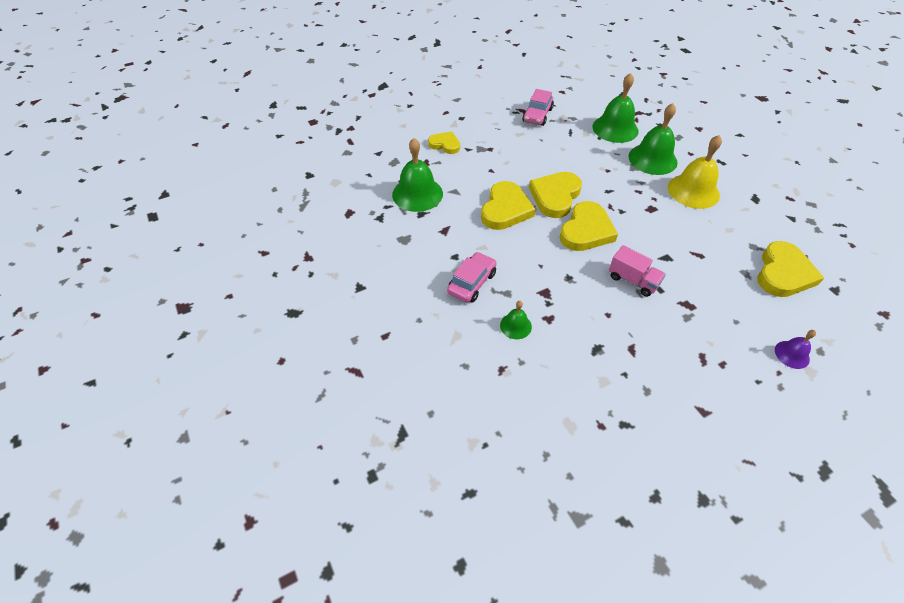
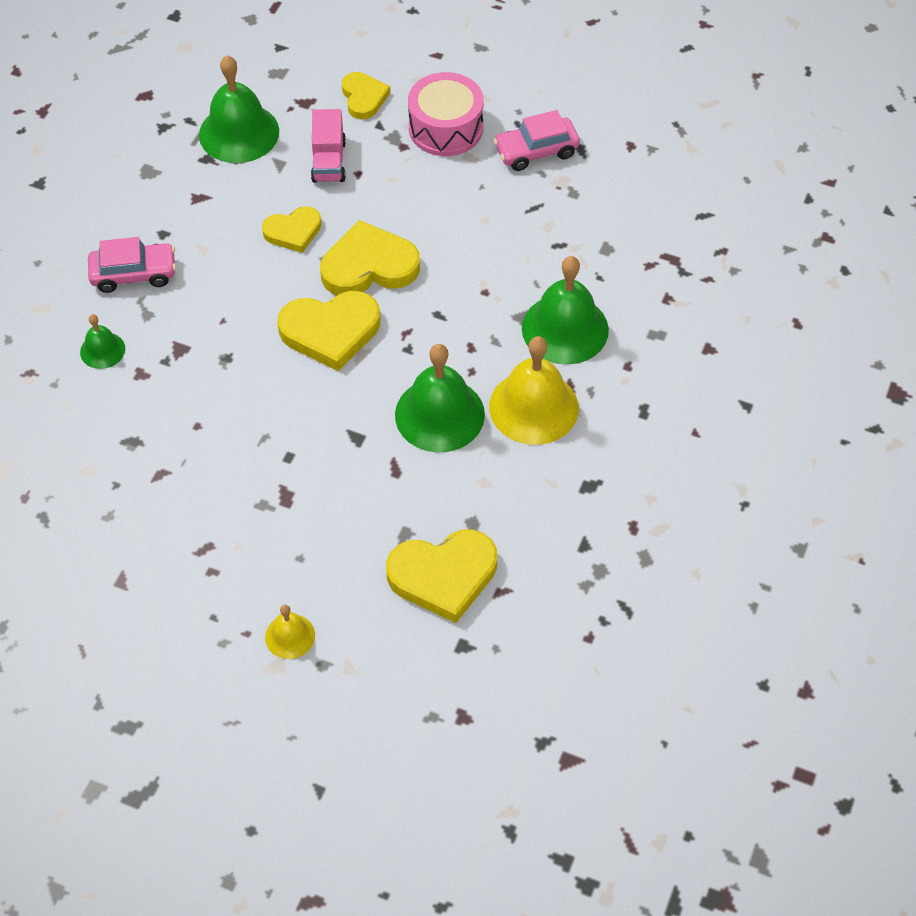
camera: 50 degrees right, 5 degrees up
(493, 131) = (446, 128): none -> pink drum
(505, 209) = (293, 231): yellow heart -> yellow heart, size x0.61
(615, 128) = (598, 252): green bell -> green bell (439, 414)
(633, 280) = (279, 422): pink truck -> pink truck (329, 161)
(792, 354) = (290, 636): purple bell -> yellow bell

